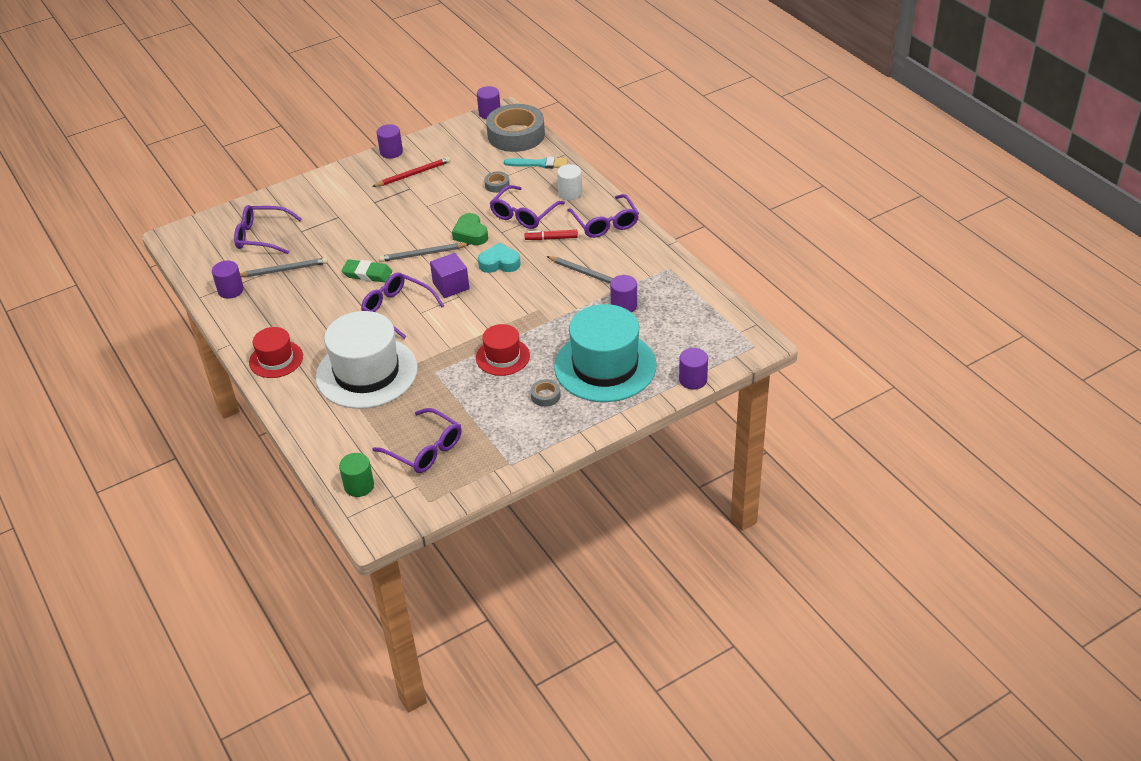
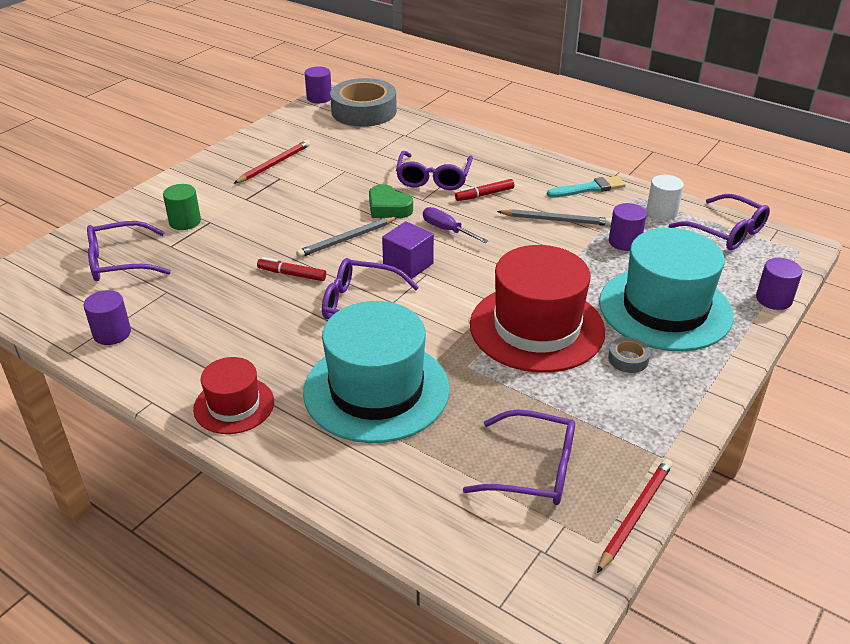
camera: 25 degrees left, 5 degrees down
(284, 270) = (175, 293): grey pencil -> none
(359, 486) = (481, 551): green cylinder -> green cylinder (185, 222)
(367, 274) = (292, 274): green eraser -> red marker
(367, 372) = (376, 390): white hat -> turquoise hat
(391, 152) = (232, 148): purple cylinder -> none
(463, 493) = (635, 515): none -> red pencil
(497, 185) = (380, 157): grey tape -> none
(499, 263) = (446, 230): turquoise heart -> purple screwdriver
(502, 357) = (537, 327): red hat -> red hat, size x1.86
(539, 164) = (411, 131): turquoise brush -> turquoise brush (589, 188)
(570, 193) = (467, 150): white cylinder -> white cylinder (661, 212)
(605, 223) = (530, 170): purple glasses -> purple glasses (726, 232)

